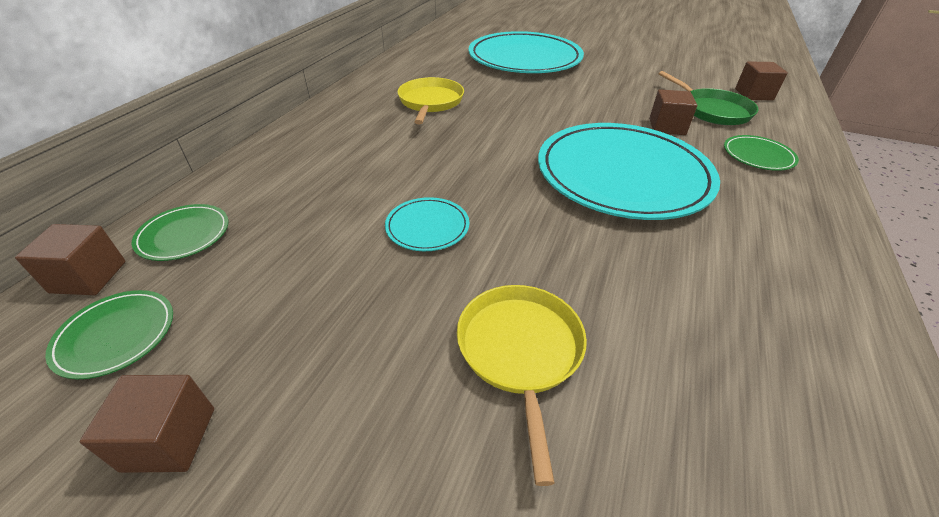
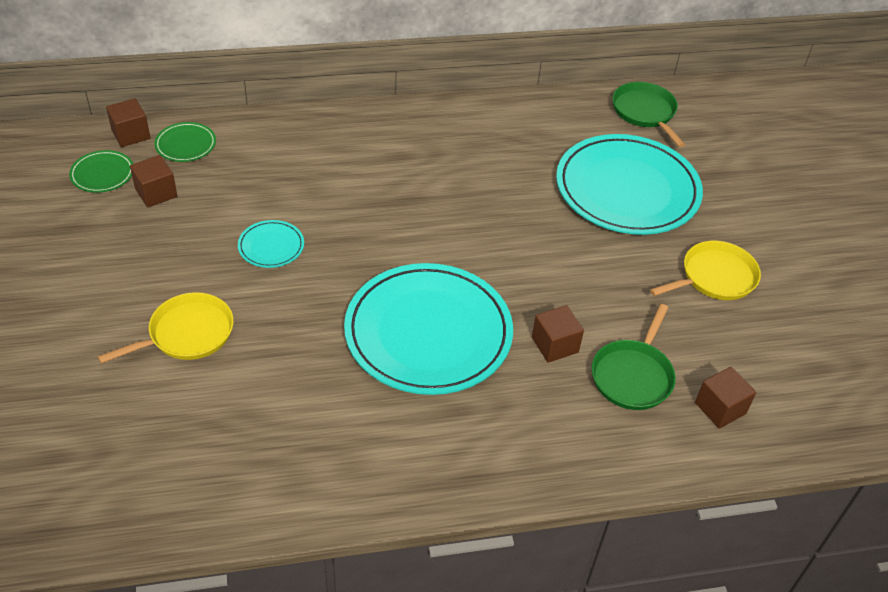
camera: 55 degrees right, 5 degrees up
(169, 439) = (62, 232): brown cube -> brown cube (156, 193)
(430, 102) = (455, 166): yellow pan -> yellow pan (715, 277)
(458, 34) = (645, 112): none -> green pan
(758, 156) = (549, 425): green plate -> none

